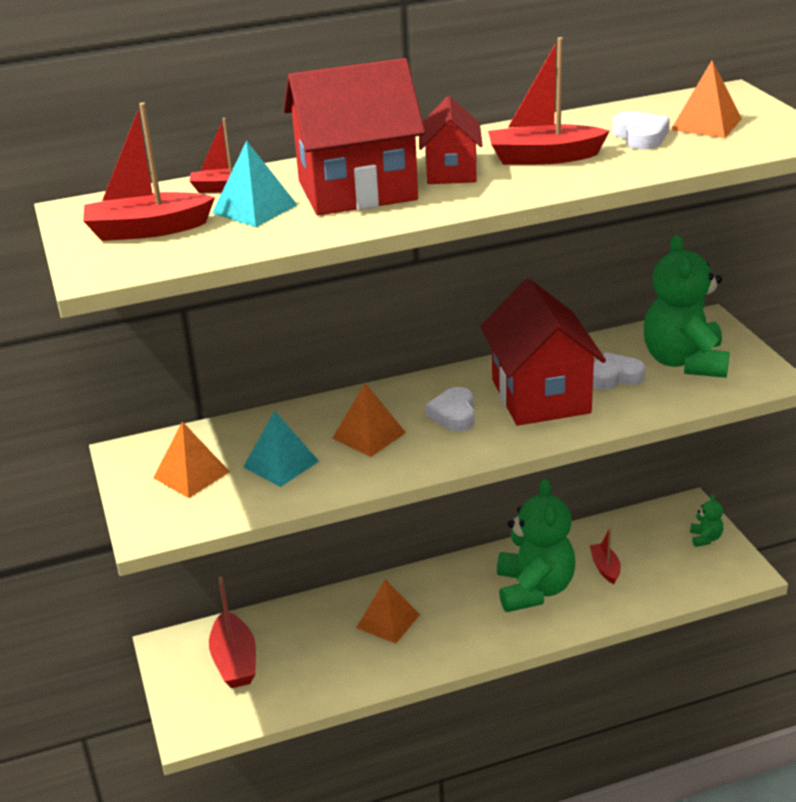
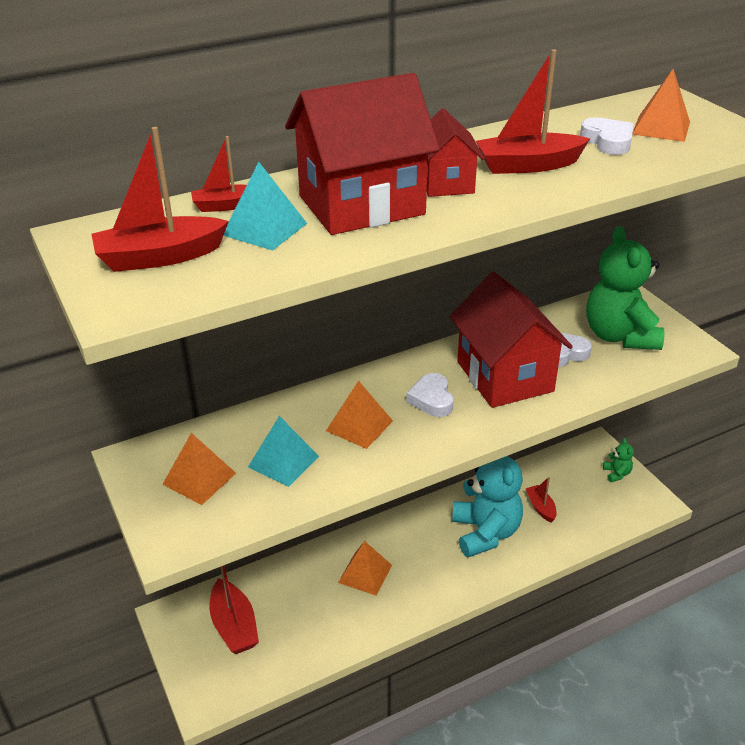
camera: 10 degrees left, 5 degrees up
(534, 589) = (485, 532): green teddy bear -> turquoise teddy bear

